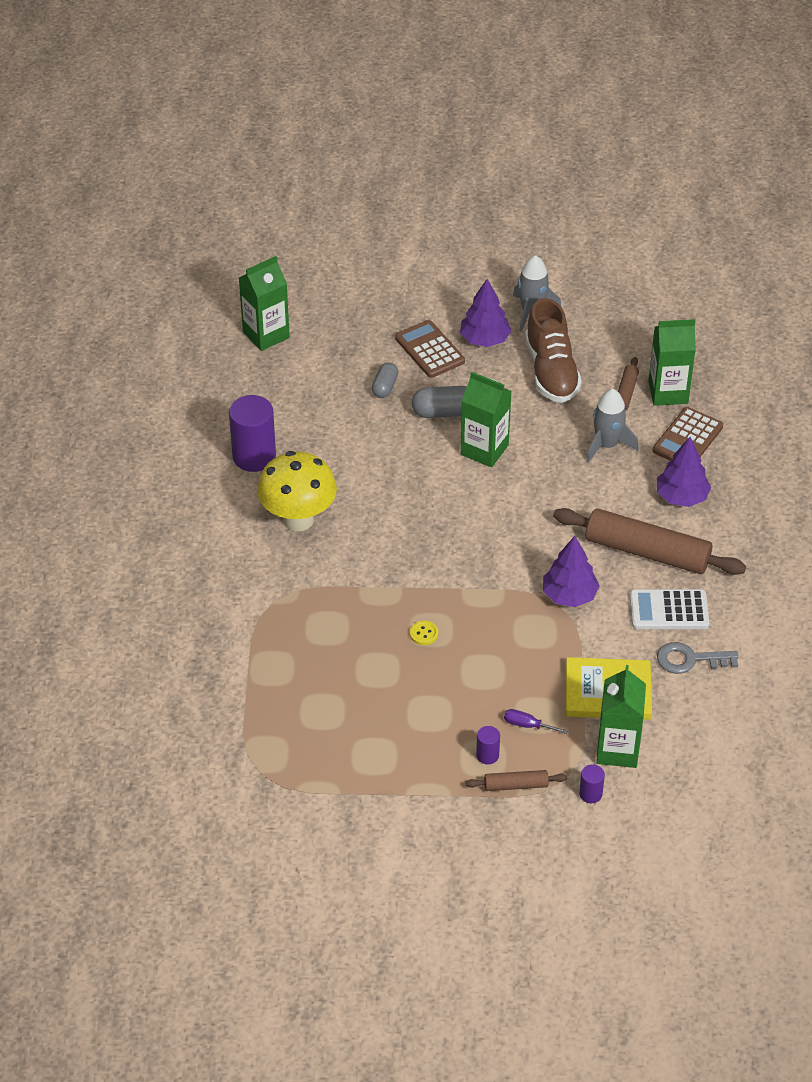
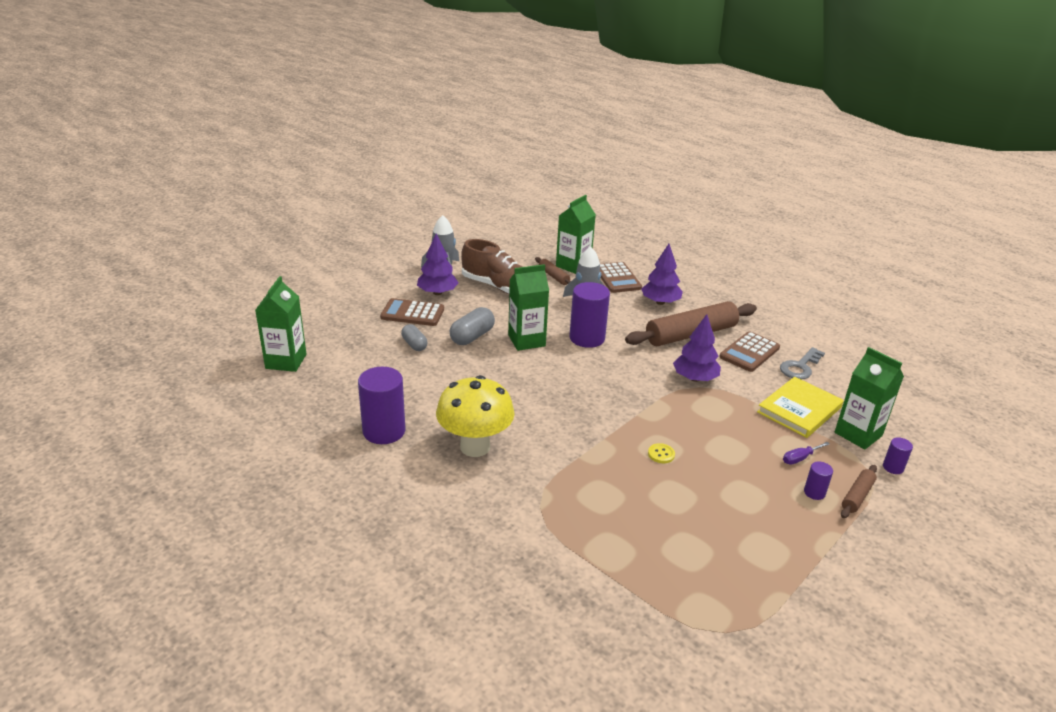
camera: 50 degrees left, 15 degrees down
(542, 486) = (587, 338): none -> purple cylinder
(669, 610) = (749, 352): white calculator -> brown calculator

